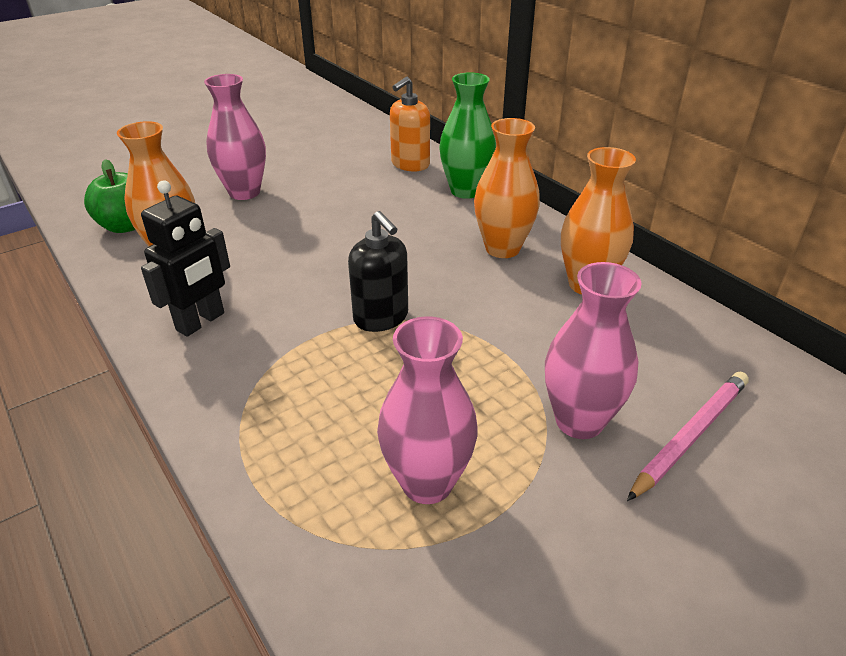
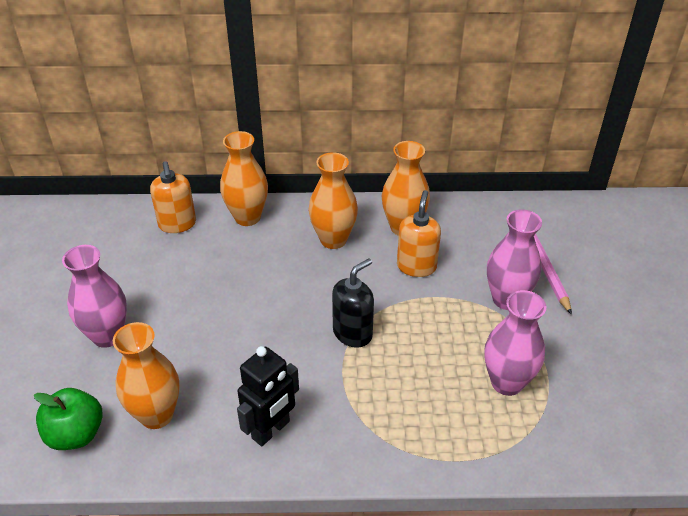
camera: 55 degrees left, 5 degrees up
(201, 322) = (271, 430): black robot -> black robot turned 60 degrees clockwise
(381, 318) = (352, 333): black soap dispenser -> black soap dispenser turned 45 degrees counterclockwise
(466, 191) = (247, 217): green vase -> orange vase
(538, 320) = (416, 266): none -> orange soap dispenser

